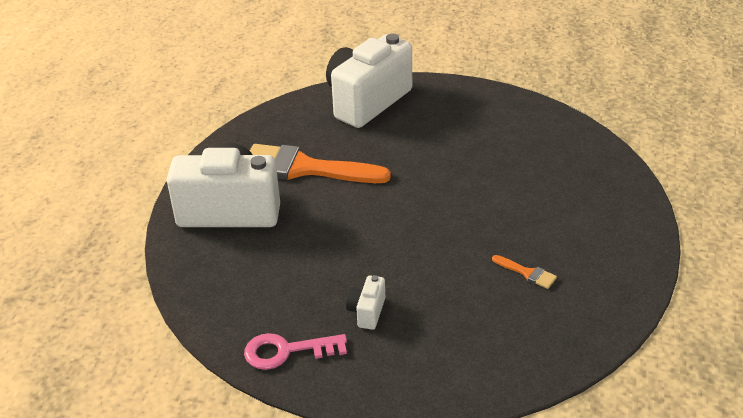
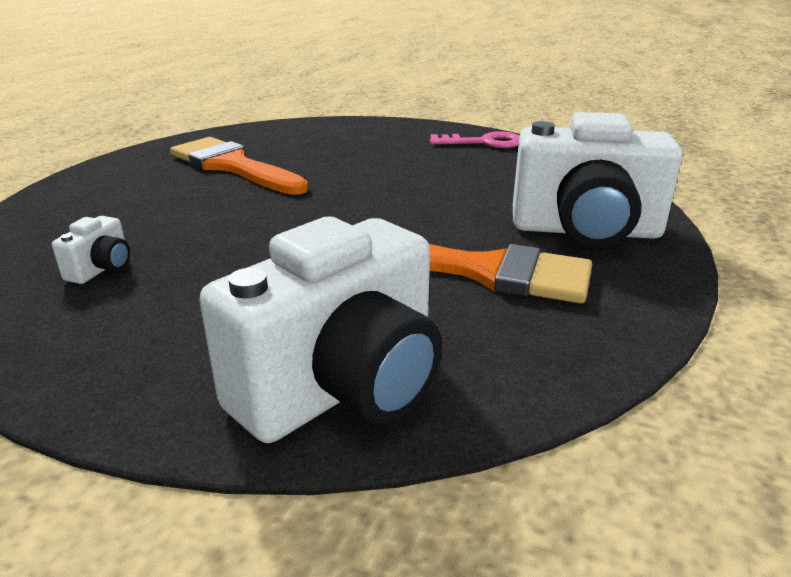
camera: 175 degrees left, 10 degrees down
(367, 312) = (407, 155): white camera -> white camera (101, 269)
(527, 273) = (232, 166): orange brush -> orange brush, size x2.48

